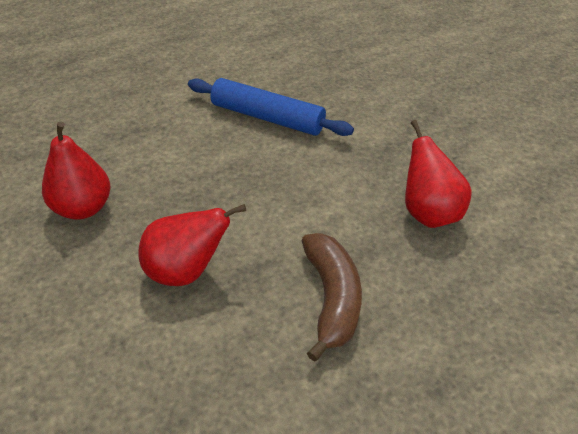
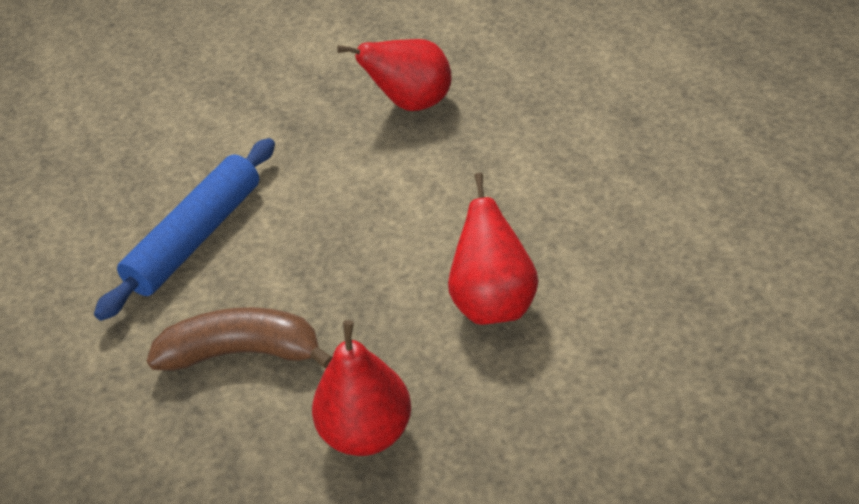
camera: 80 degrees left, 0 degrees up
(331, 298) = (532, 181): brown banana -> brown banana (243, 353)

